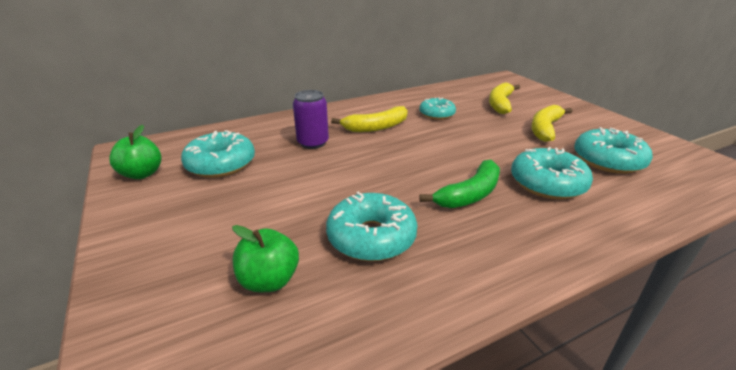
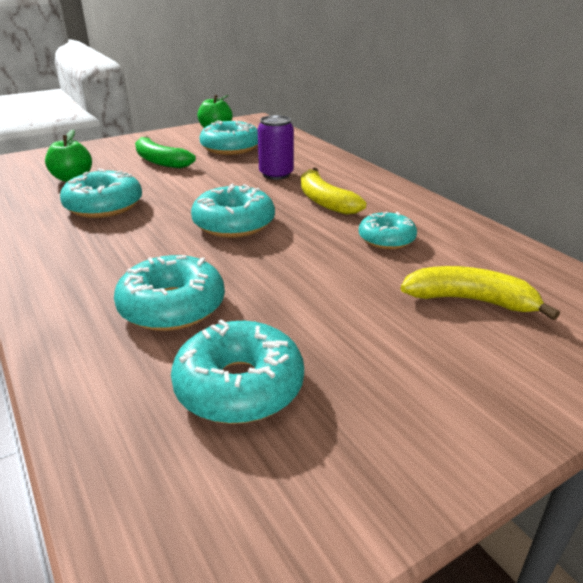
camera: 85 degrees right, 0 degrees up
(416, 162) = (234, 224): none -> turquoise donut
(470, 194) = (158, 251): green banana -> green banana (160, 161)
(545, 129) = (363, 336): yellow banana -> none

